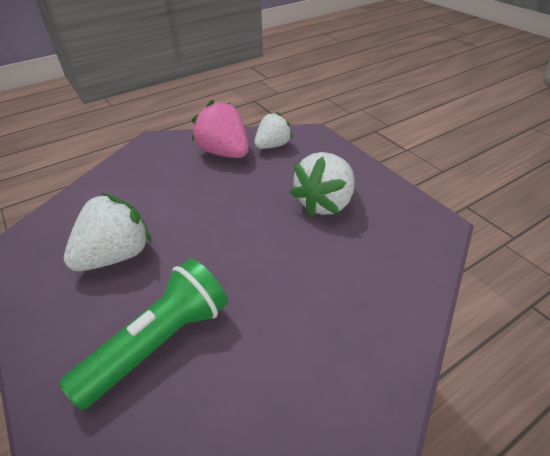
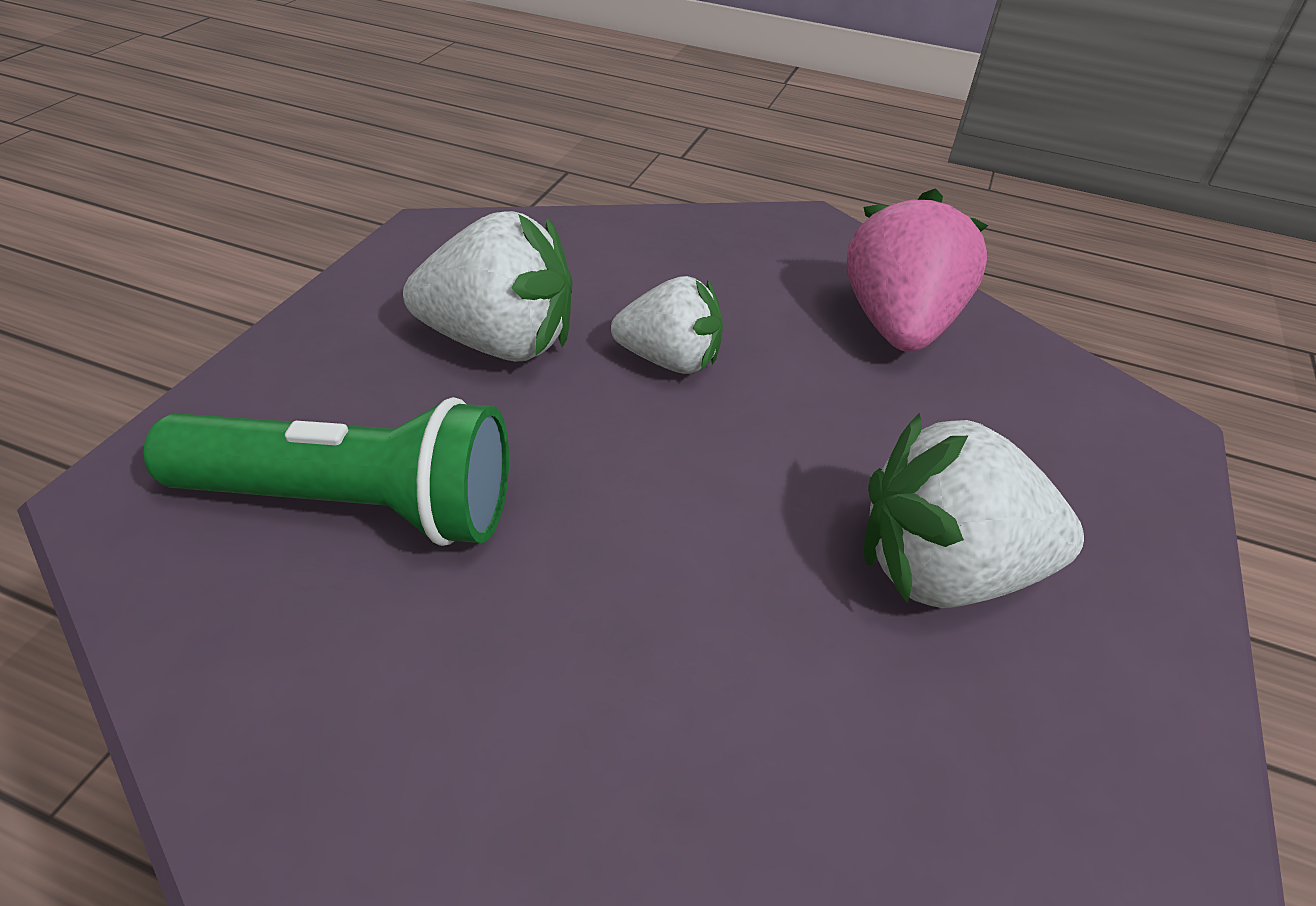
camera: 50 degrees right, 0 degrees up
(272, 145) = (1016, 383): white strawberry -> white strawberry (669, 360)

